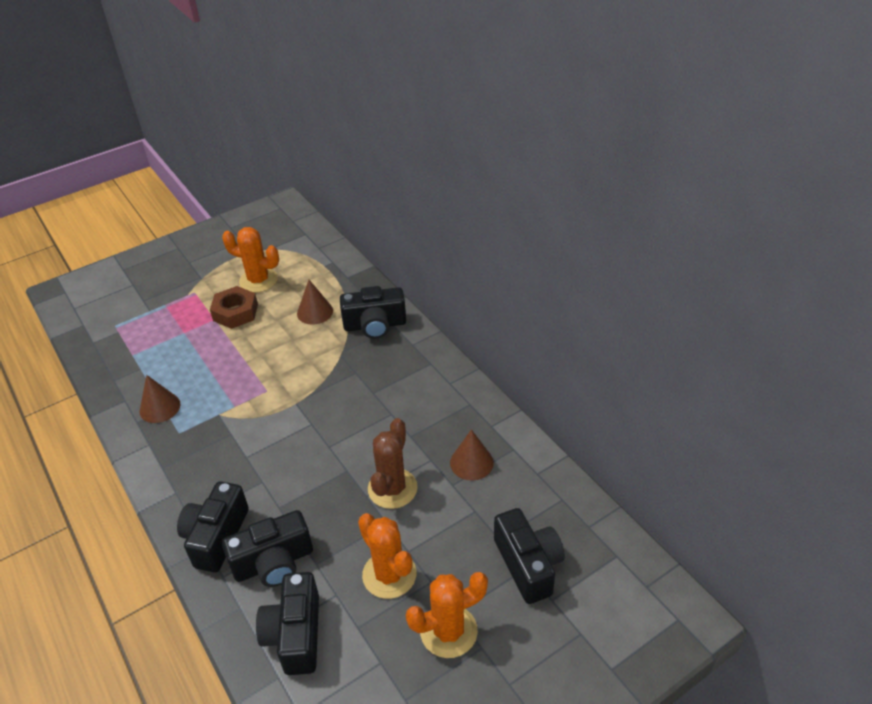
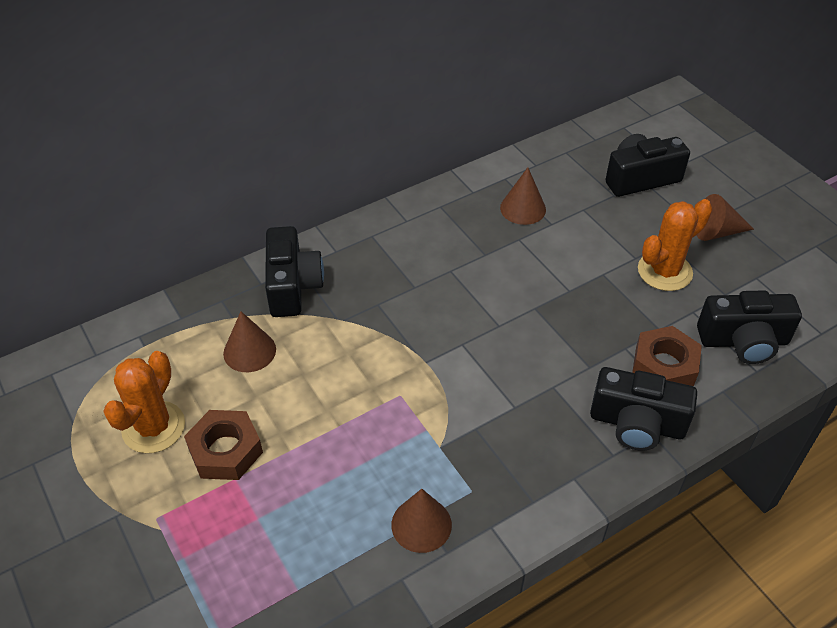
camera: 90 degrees left, 5 degrees up
(274, 563) = (664, 365): black camera -> brown nut
(392, 488) = (559, 269): brown cactus -> none
(448, 631) = (716, 232): orange cactus -> brown cone

